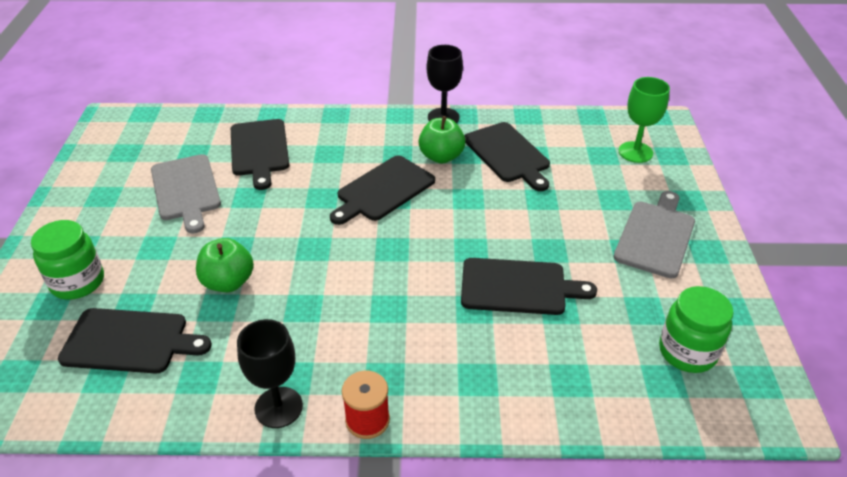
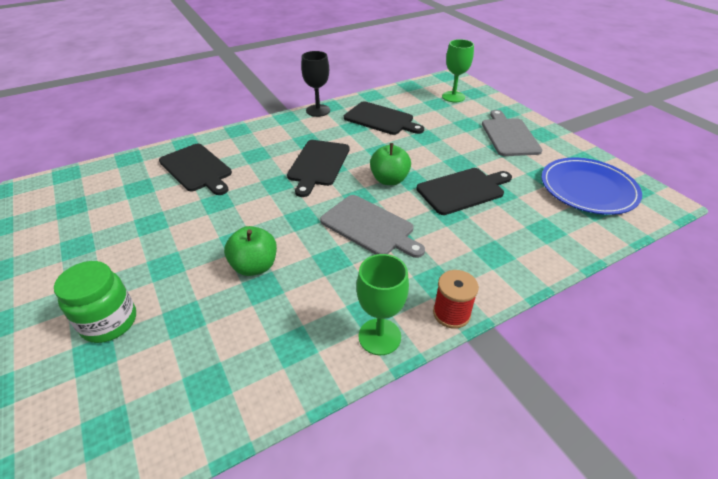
camera: 30 degrees left, 0 degrees up
(130, 341) = (205, 347): black cutting board -> none
(186, 190) = (156, 215): grey cutting board -> grey cutting board (369, 227)
(278, 407) = (379, 336): black goblet -> green goblet
(441, 156) = (339, 133): green apple -> green apple (389, 180)
(687, 352) = (588, 189): green jar -> blue plate

